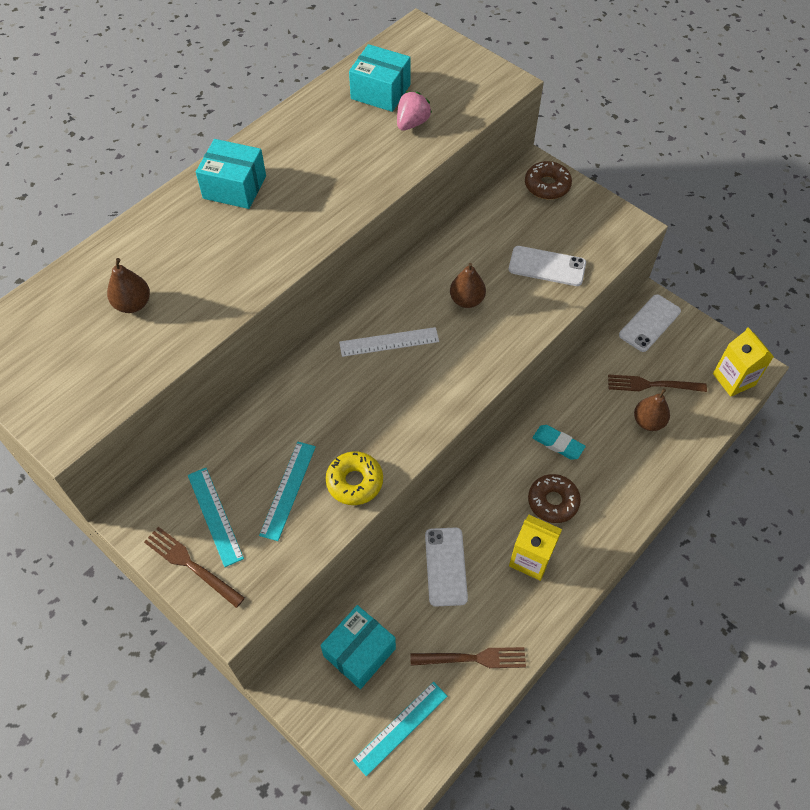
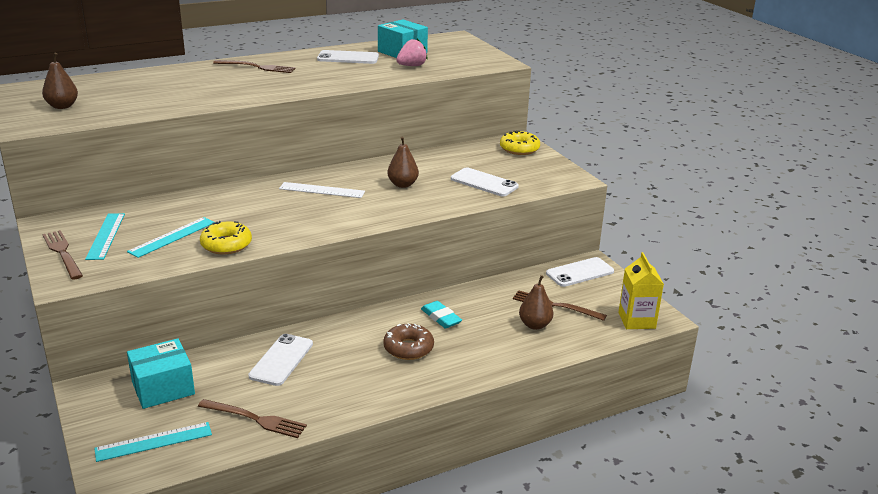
camera: 20 degrees right, 30 degrees down
(133, 304) = (135, 93): brown pear -> brown pear (62, 106)
(234, 187) = (257, 67): turquoise box -> brown fork
(326, 127) = (348, 58): none -> white phone
(531, 559) = (360, 375): yellow carton -> none
(547, 185) = (519, 149): brown donut -> yellow donut

